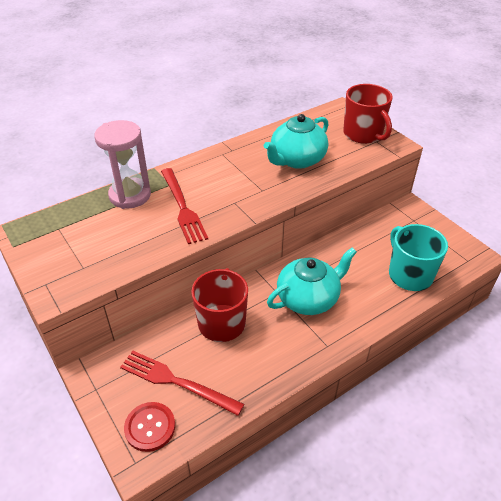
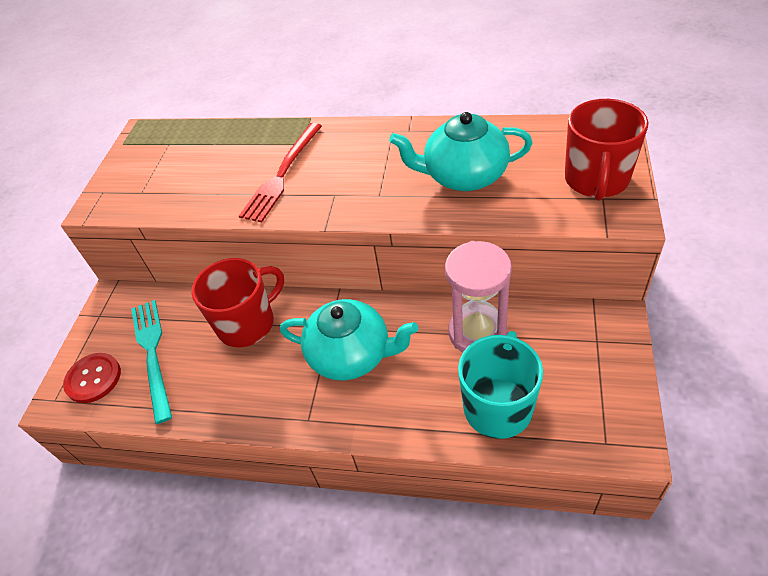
camera: 50 degrees right, 5 degrees up
(130, 195) = (256, 138): pink hourglass -> pink hourglass (477, 332)
(177, 382) = (153, 354): red fork -> turquoise fork

